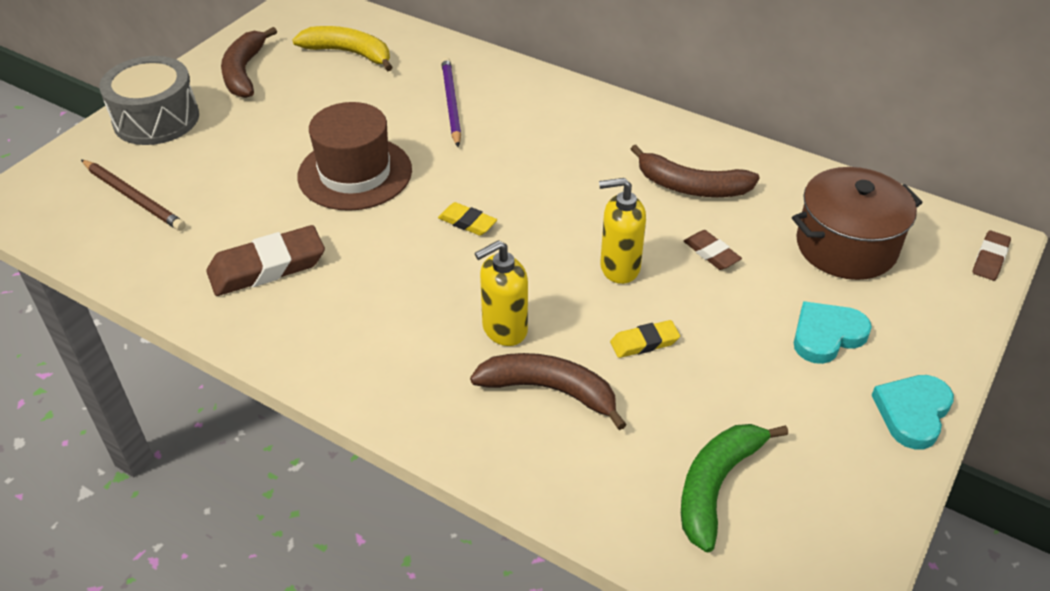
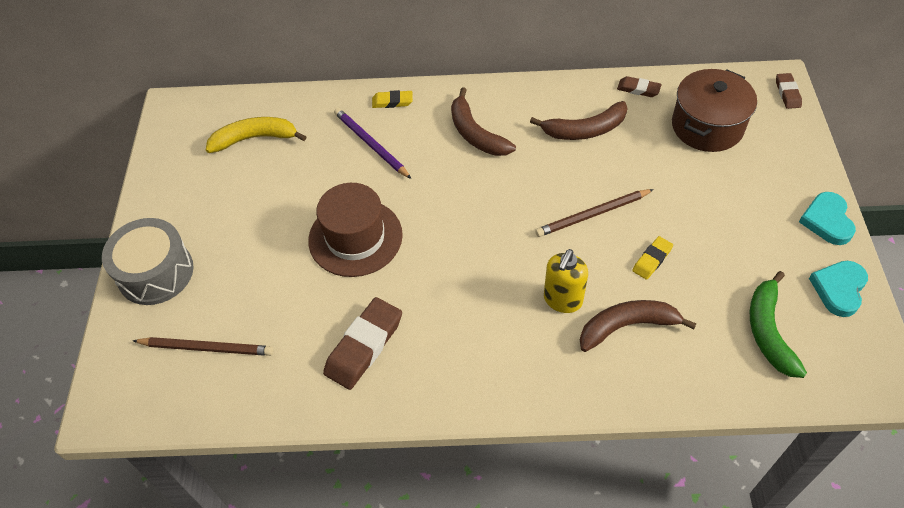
camera: 30 degrees left, 10 degrees up
(244, 72) = (187, 195): brown banana -> brown banana (475, 133)
(467, 222) = (468, 234): yellow eraser -> yellow eraser (392, 101)
(619, 268) = (592, 215): yellow soap dispenser -> brown pencil
(711, 253) = (637, 173): brown eraser -> brown eraser (638, 89)
(826, 335) = (745, 195): turquoise heart -> turquoise heart (839, 289)

